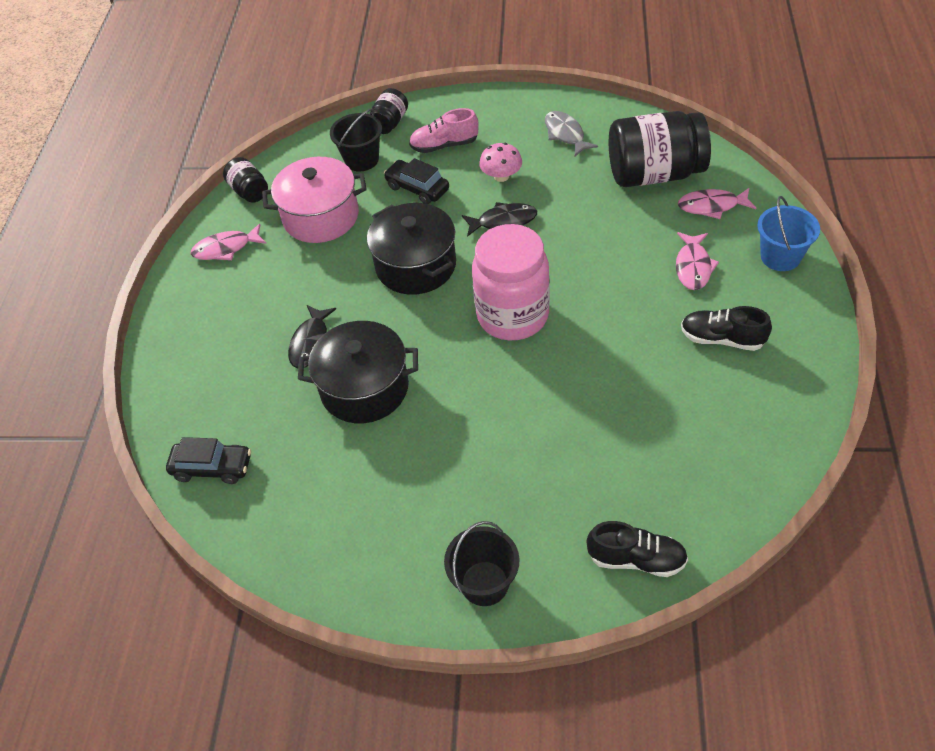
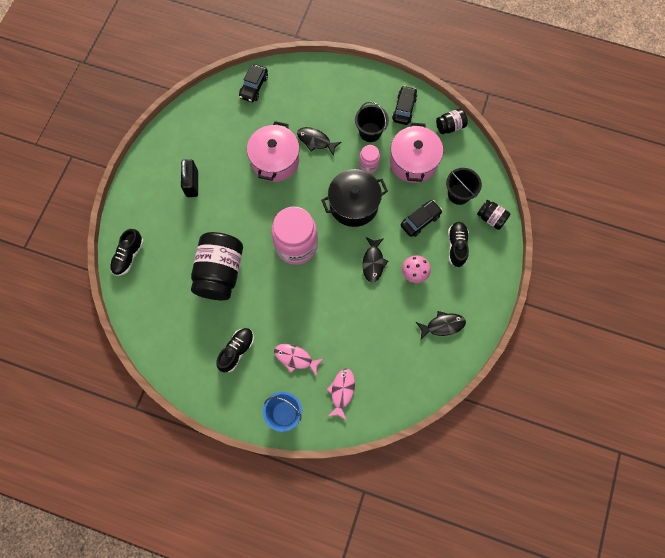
camera: 100 degrees right, 20 degrees up
(226, 248) = (404, 109): pink fish -> black car
(340, 265) = (368, 165): none -> pink jar
(364, 388) = (275, 161): black pot -> pink pot
(444, 145) = (456, 246): pink shoe -> black shoe
(448, 502) = (192, 184): none -> black padlock
(484, 583) = (145, 188): black bucket -> black bucket (370, 132)
(565, 134) = (442, 325): grey fish -> black fish
(654, 174) = (384, 368): black jar -> black jar (220, 272)

